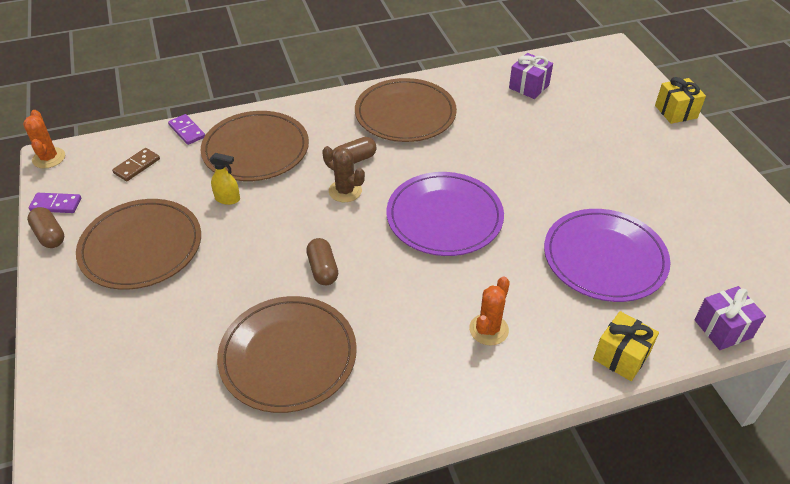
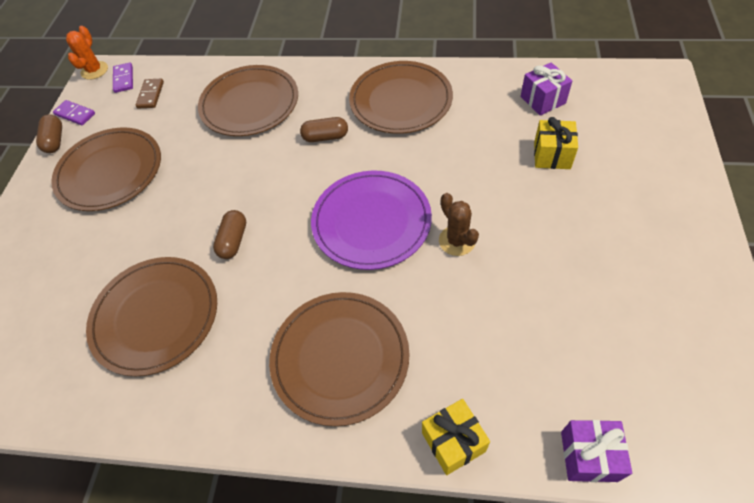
camera: 30 degrees right, 10 degrees up
(137, 166) = (151, 95): brown domino -> brown domino turned 60 degrees counterclockwise
(187, 131) = (207, 71): purple domino -> purple domino (124, 79)
(227, 199) = (199, 146): yellow spray bottle -> none
(345, 191) = (299, 167): brown cactus -> brown cactus (457, 241)
(488, 329) = (340, 358): orange cactus -> brown plate
(604, 258) = (505, 321): purple plate -> none
(676, 112) = (695, 170): yellow gift -> yellow gift (552, 155)

